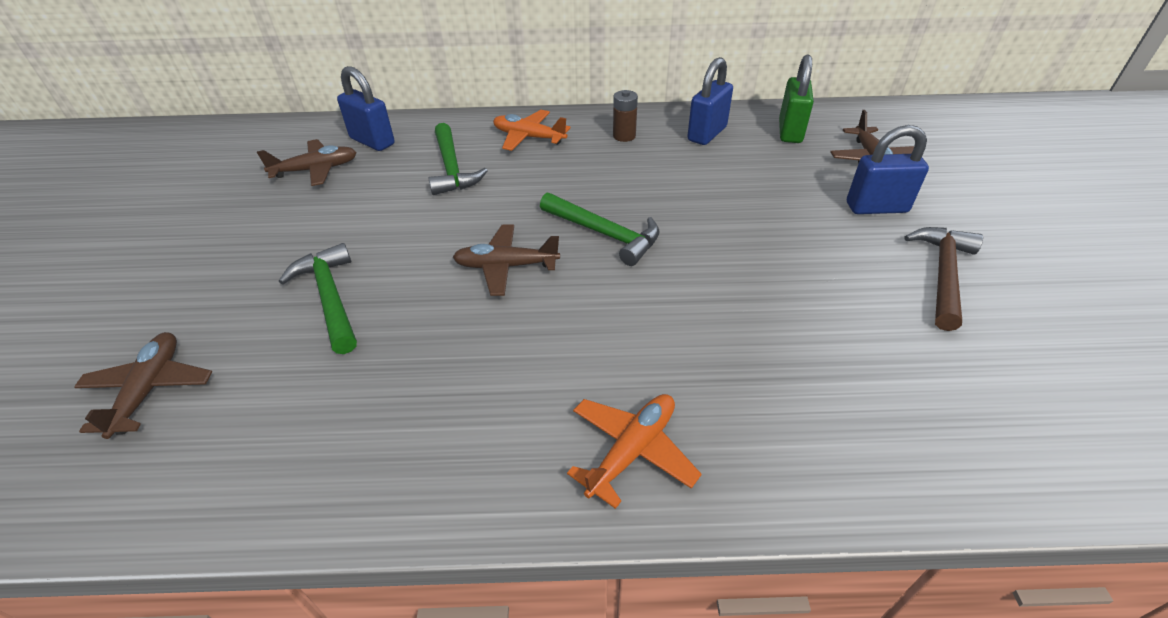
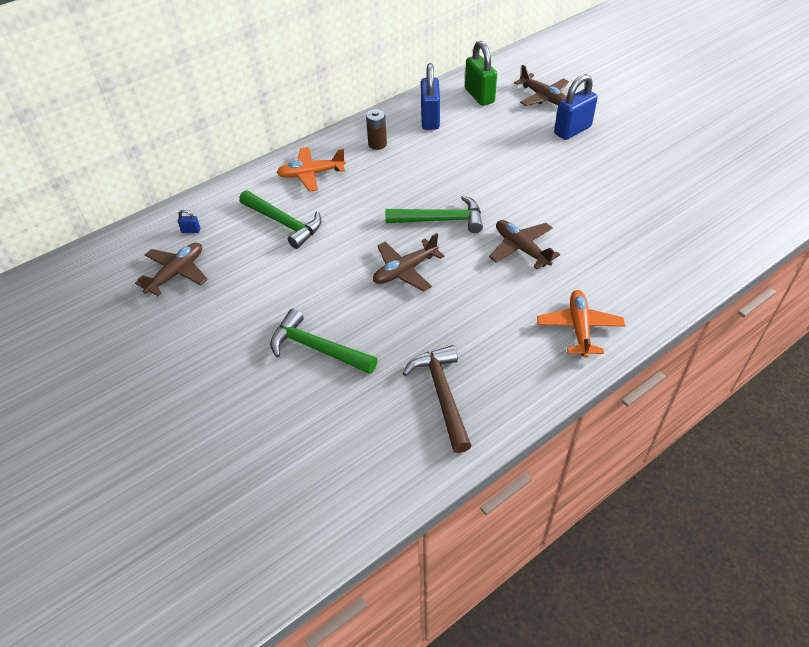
camera: 35 degrees left, 5 degrees up
(150, 389) = (276, 462): brown plane -> brown plane (521, 249)
(372, 141) = (191, 231): blue padlock -> blue padlock, size x0.41
(942, 274) = (635, 158): brown hammer -> brown hammer (442, 394)

